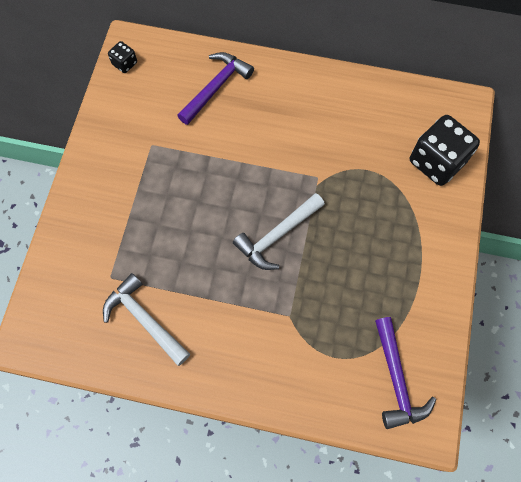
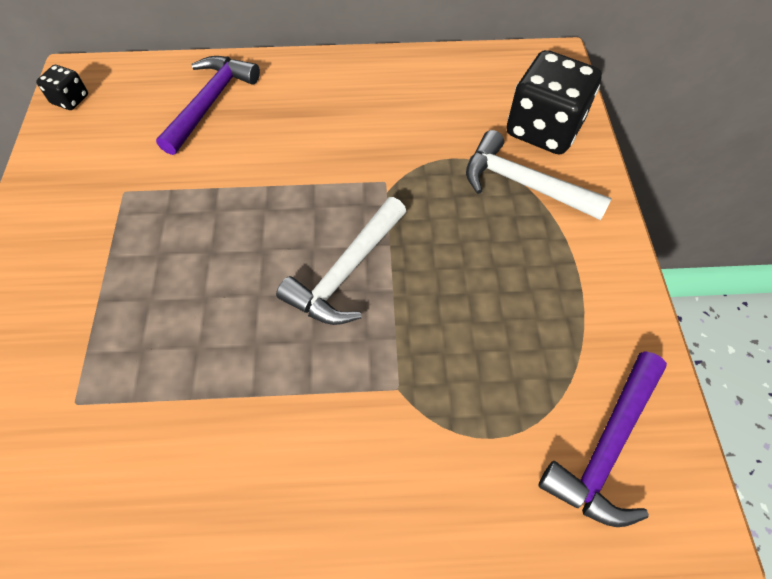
camera: 15 degrees left, 10 degrees down
(144, 319) = (145, 460): white hammer -> white hammer (523, 184)
(397, 380) = (606, 448): purple hammer -> purple hammer turned 60 degrees clockwise

